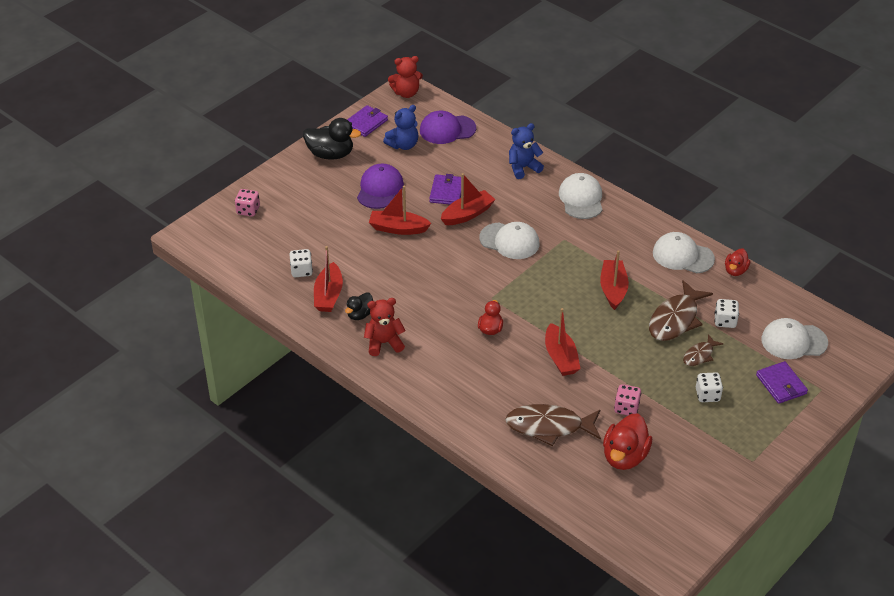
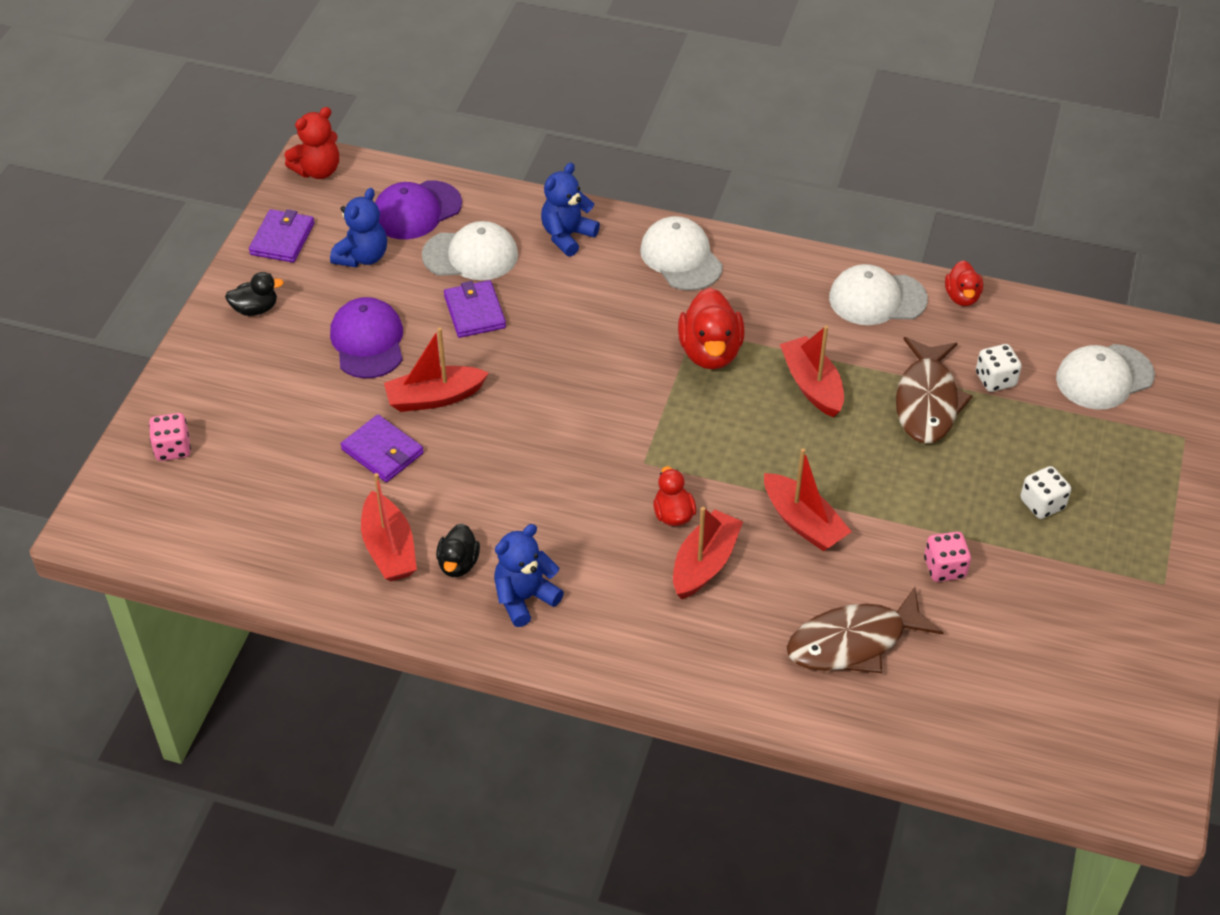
camera: 25 degrees left, 5 degrees up
(301, 271) = (321, 523): white dice -> none
(330, 154) = (255, 309): black duck -> black duck, size x0.58
(384, 343) = (524, 598): red teddy bear -> blue teddy bear
(467, 214) = (528, 338): red boat -> red boat (704, 563)
(509, 241) = (616, 360): white cap -> white cap (470, 255)
(624, 456) = (989, 647): red duck -> red duck (710, 352)
(699, 355) = (993, 445): brown fish -> none
(781, 384) = (1129, 450): purple wallet -> purple wallet (382, 451)

